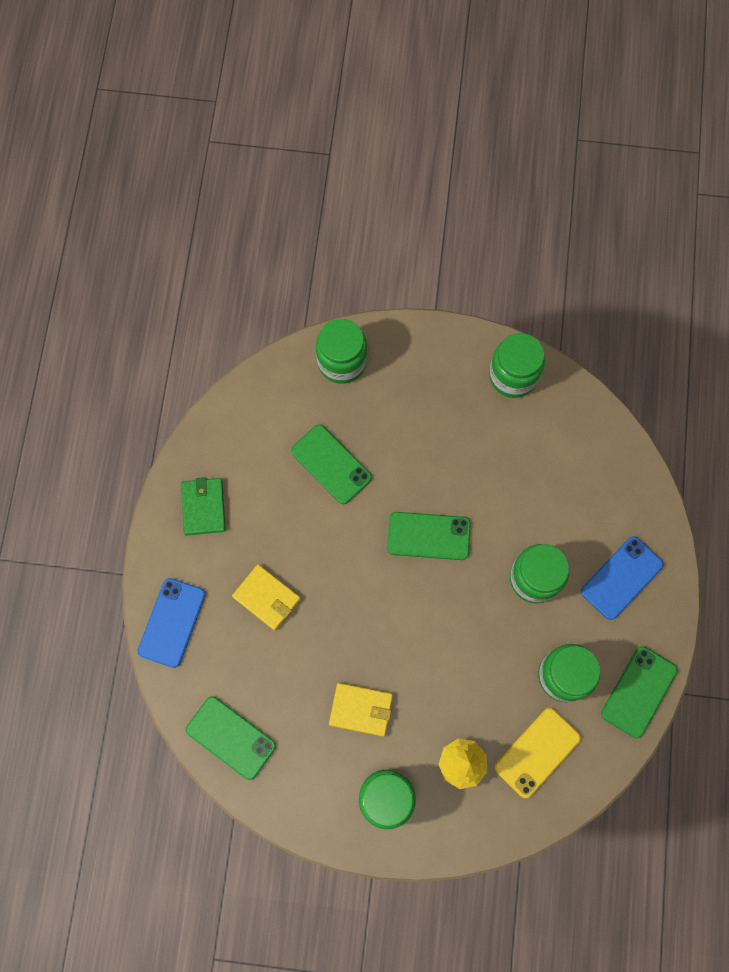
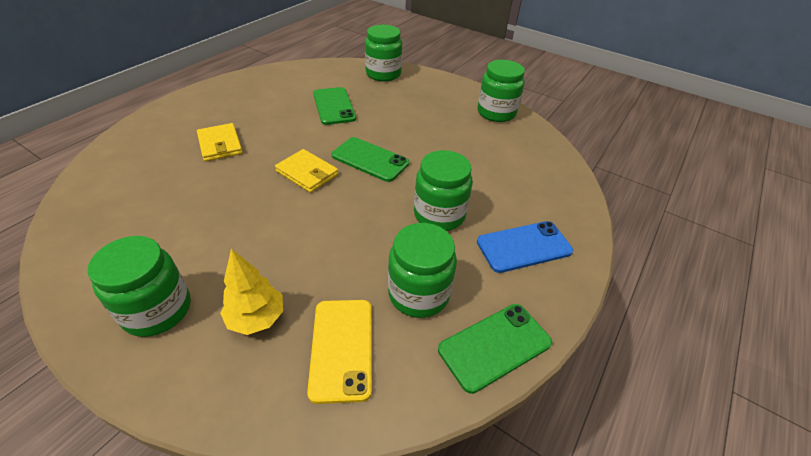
camera: 25 degrees right, 30 degrees down
(172, 622) = (144, 131): blue phone -> none
(204, 507) = (233, 95): green wallet -> none
(231, 737) = (94, 205): green phone -> none
(361, 710) = (211, 234): yellow wallet -> yellow wallet (307, 173)
(537, 752) = (342, 348): yellow phone -> yellow phone turned 75 degrees counterclockwise

